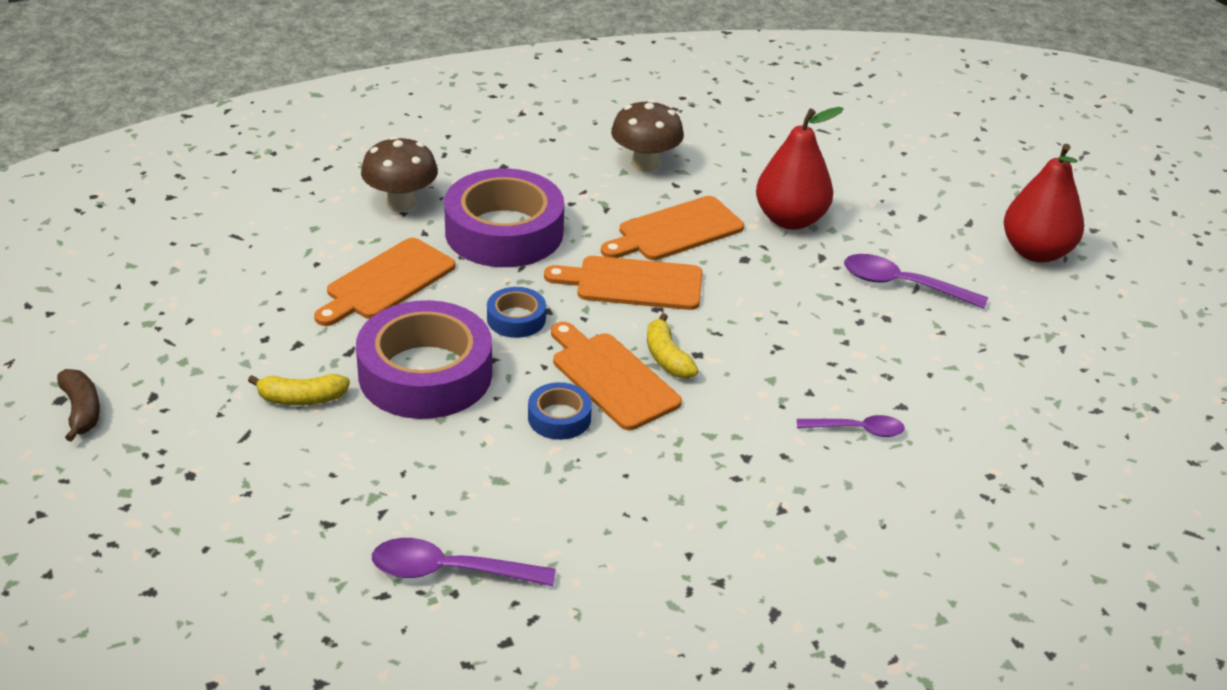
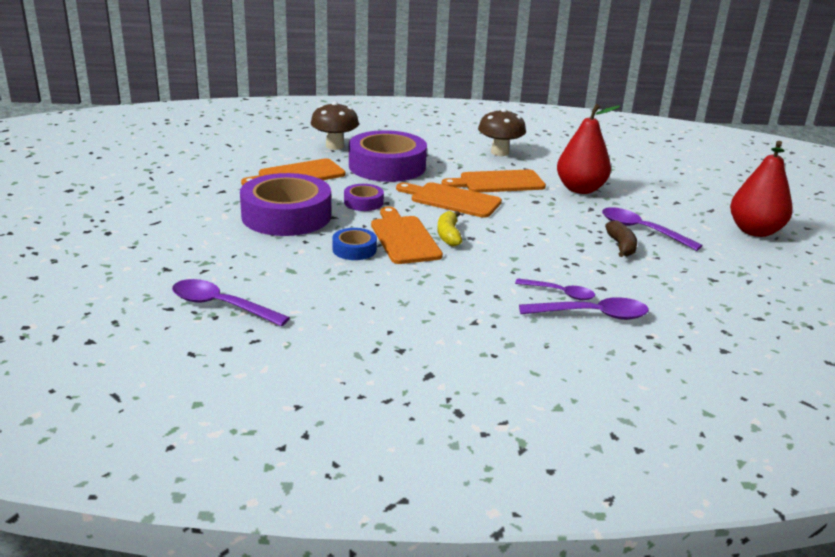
camera: 20 degrees right, 10 degrees down
(81, 411) = (76, 196): brown banana -> brown banana (621, 246)
(301, 399) = (203, 213): yellow banana -> none
(516, 319) = (363, 202): blue tape -> purple tape
(911, 457) = (592, 315): none -> purple spoon

